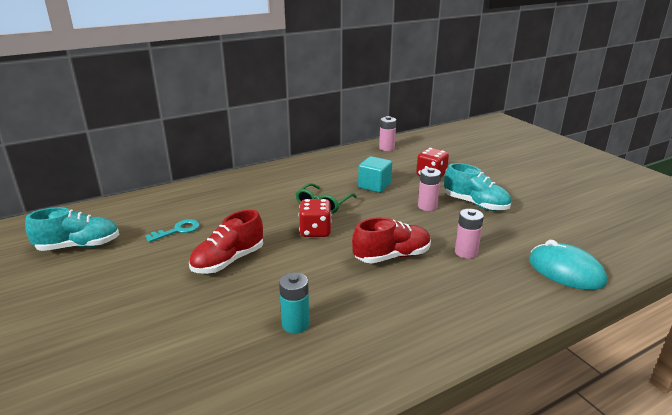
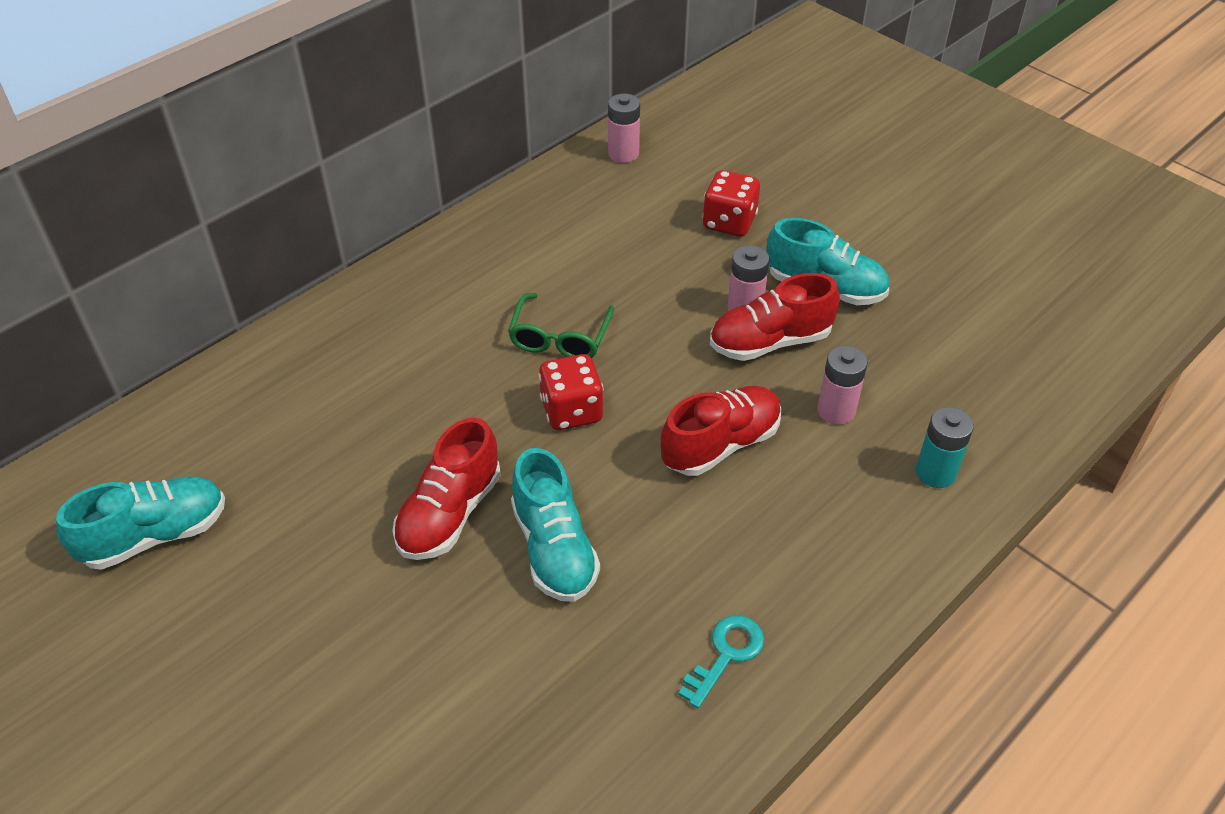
camera: 15 degrees left, 20 degrees up
(178, 230) = (321, 458): turquoise key -> turquoise key (726, 654)
(276, 284) = (554, 548): none -> turquoise shoe
(295, 324) = (618, 623): turquoise battery -> turquoise battery (935, 473)
(374, 186) = (635, 270): turquoise cube -> none
(436, 220) = (770, 342): none -> red shoe
(565, 271) = (995, 420): turquoise mouse -> none

